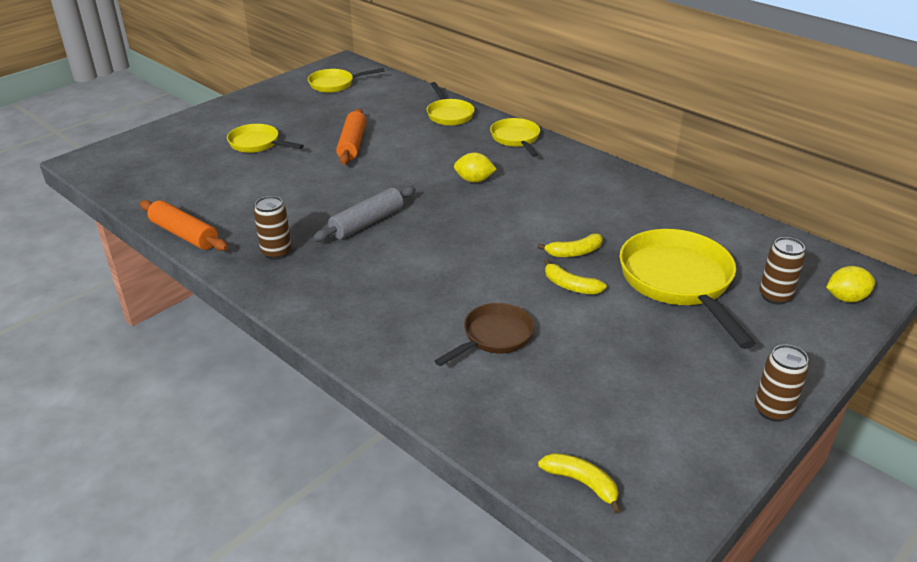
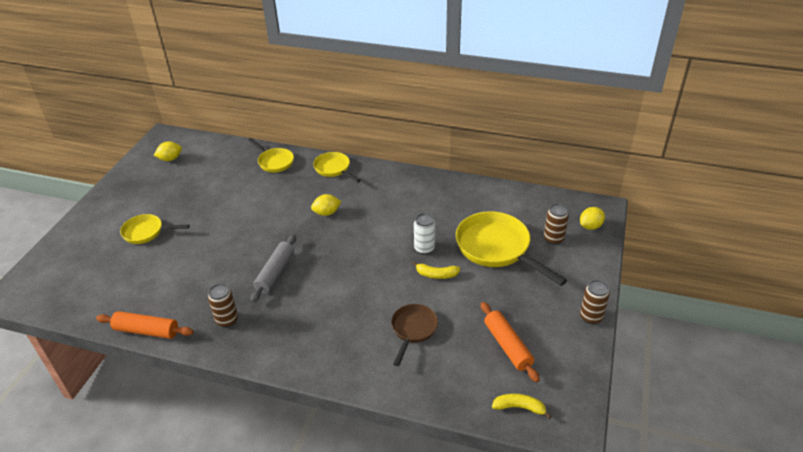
camera: 25 degrees left, 5 degrees up
(335, 84) = (170, 159): yellow pan -> yellow lemon
(352, 144) = (220, 209): orange rolling pin -> orange rolling pin (507, 346)
(574, 252) = (424, 248): yellow banana -> white can

